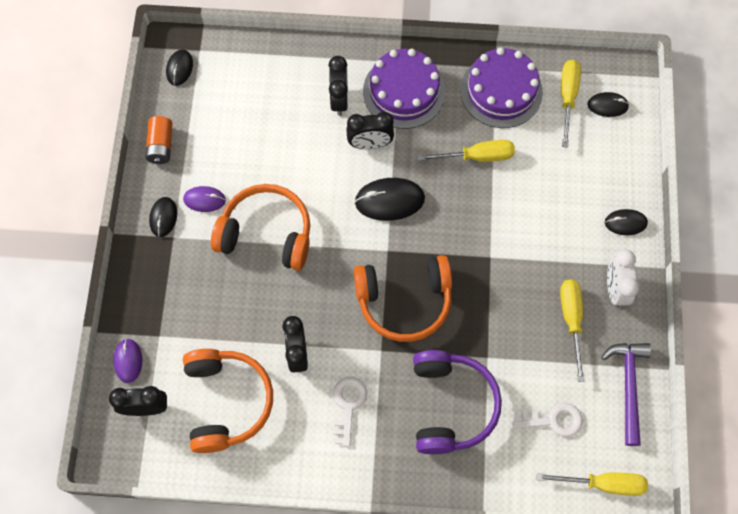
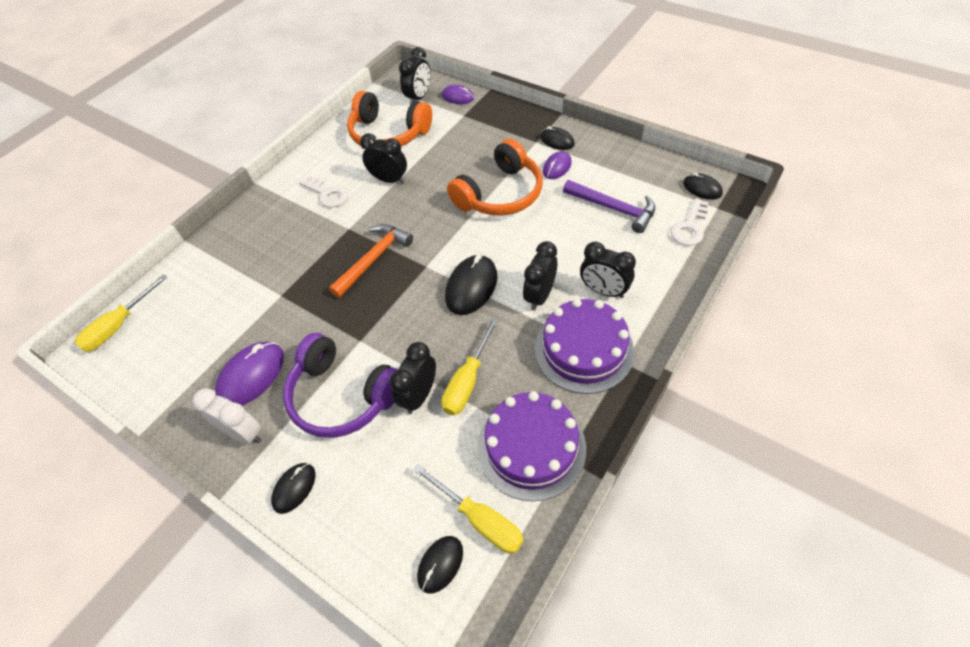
camera: 125 degrees right, 15 degrees down
(161, 145) = (625, 156): orange battery -> none
(404, 301) = (374, 259): orange headphones -> orange hammer
(451, 405) = (270, 253): purple headphones -> purple headphones (343, 396)
(508, 183) = (419, 395): none -> black clock
(553, 420) = (193, 316): white key -> white key (689, 227)
(571, 320) = (251, 376): yellow screwdriver -> purple mouse
(628, 386) = (159, 390): purple hammer -> purple hammer (613, 209)

